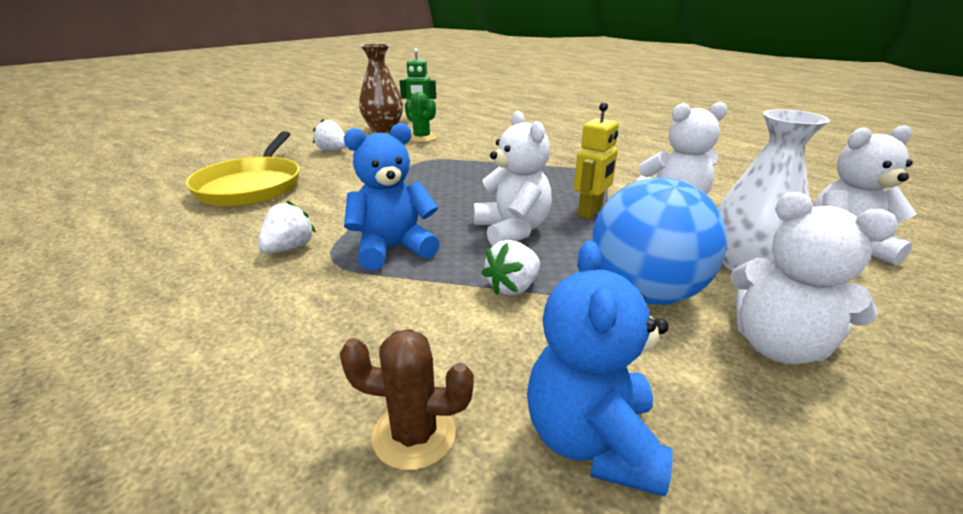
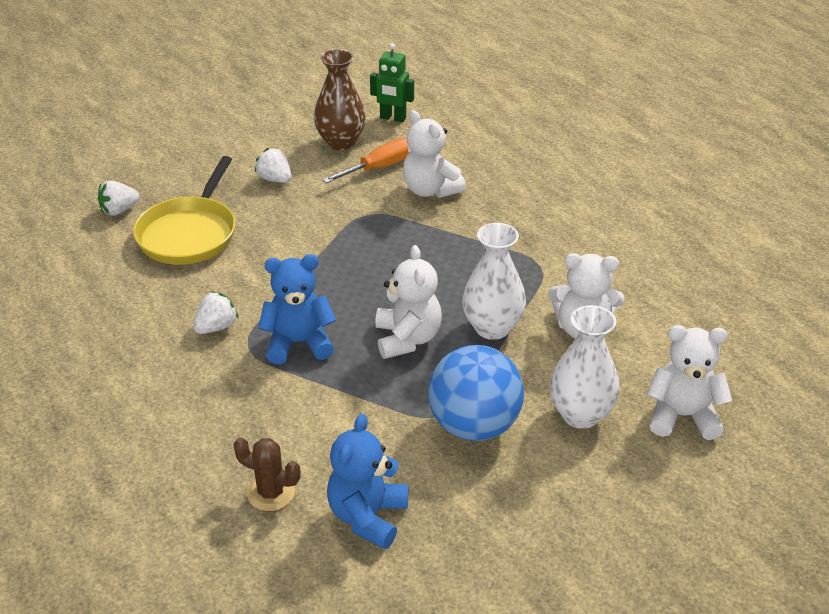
camera: 15 degrees right, 10 degrees up
(422, 138) = (379, 168): green cactus -> orange screwdriver
(513, 287) = (377, 401): white strawberry -> white strawberry (119, 210)
(590, 212) = (492, 328): yellow robot -> white vase
(777, 346) = (533, 486): white teddy bear -> white teddy bear (430, 190)

